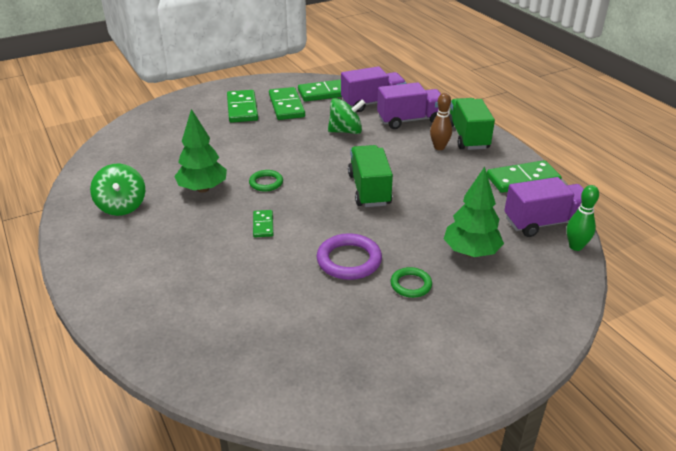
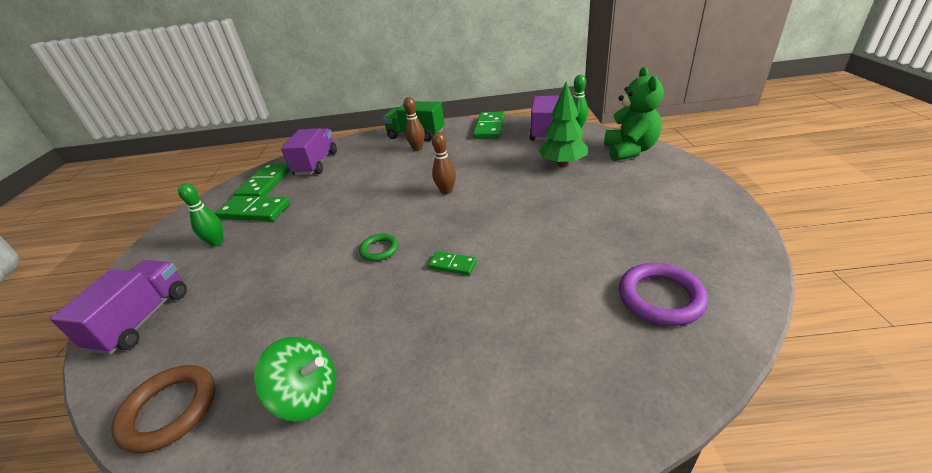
camera: 60 degrees left, 0 degrees up
(101, 164) = (170, 410): none -> brown ring
(203, 189) = (345, 301): green tree -> none
(242, 109) = (217, 242): green domino -> green bowling pin
(346, 131) = (343, 186): green spinning top -> none
(349, 260) = (542, 221): purple ring -> purple ring (660, 297)
(369, 190) = (446, 191): green truck -> brown bowling pin
(410, 120) = (365, 153): purple truck -> purple truck (143, 319)
(411, 285) = (590, 197): green ring -> none
(542, 300) = (629, 150): none -> green teddy bear

